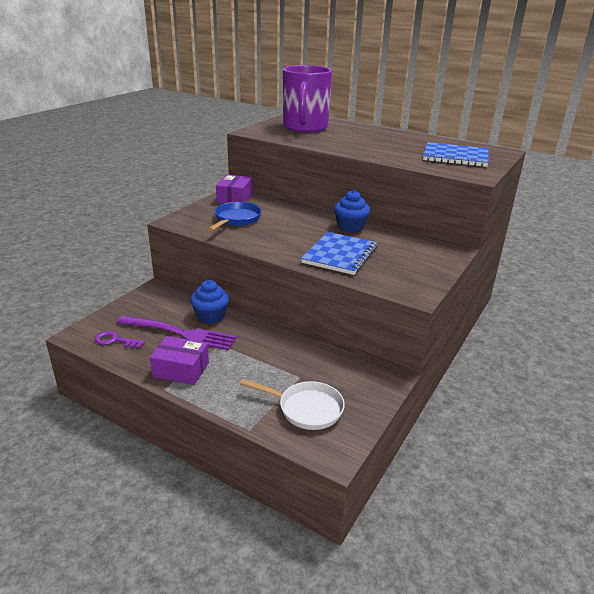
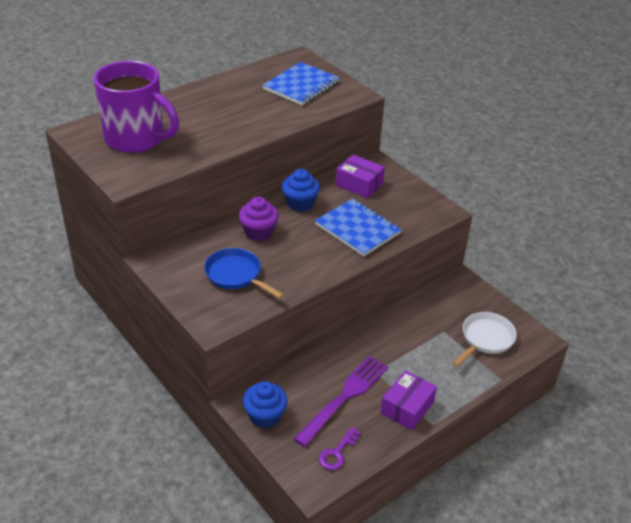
camera: 70 degrees left, 10 degrees up
(210, 316) = (322, 367): blue cupcake -> blue cupcake (265, 416)
(235, 198) = (172, 262): purple box -> purple box (359, 184)
(296, 218) = (258, 232): none -> purple cupcake

